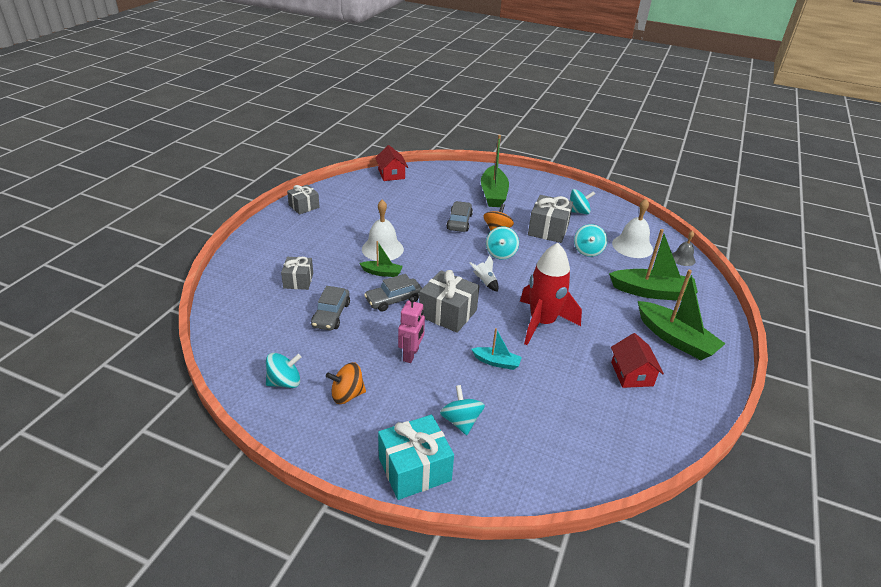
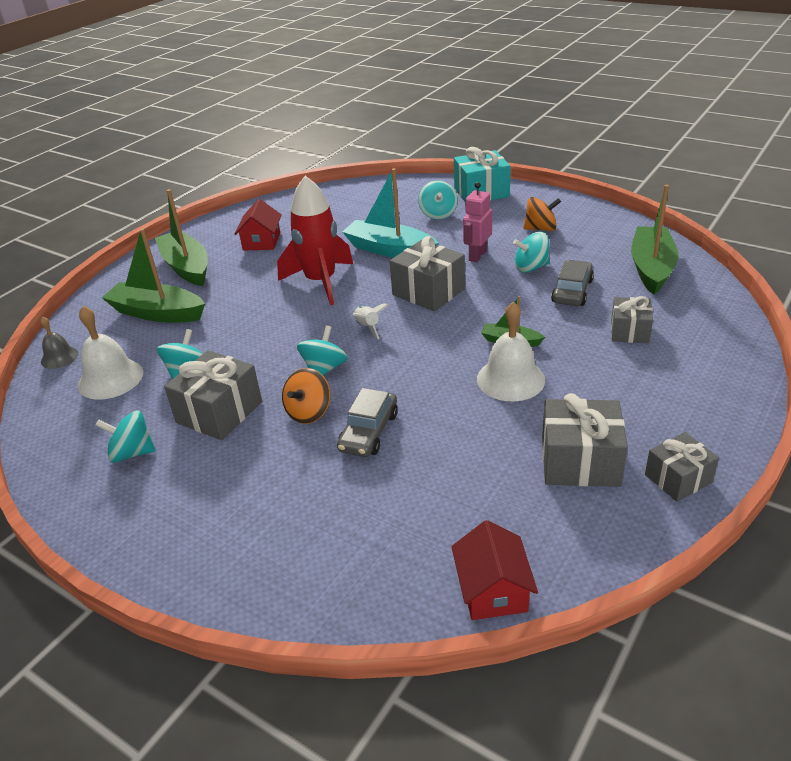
camera: 165 degrees left, 0 degrees up
(285, 382) = (604, 237): turquoise spinning top -> turquoise spinning top (531, 267)
(349, 212) = (580, 461): none -> grey gift
(393, 300) = (494, 307): grey car -> none
(493, 194) = (269, 507): green boat -> green boat (651, 268)
(496, 362) = (389, 250): turquoise boat -> turquoise boat, size x1.94

